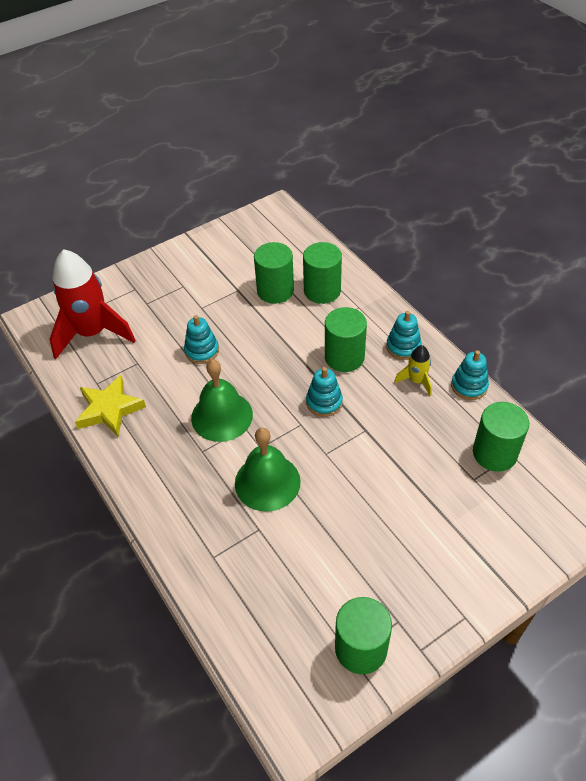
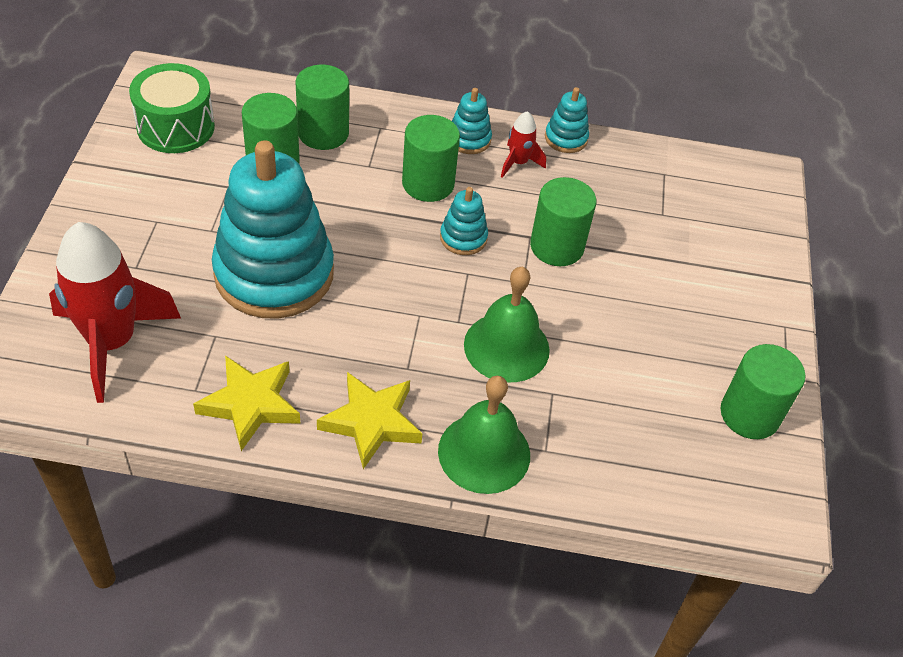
camera: 55 degrees left, 0 degrees up
(149, 464) = (371, 422): none -> yellow star
(202, 351) = (274, 273): turquoise stacking toy -> turquoise stacking toy, size x2.38
(222, 416) = (383, 321): green bell -> green bell (484, 452)
(251, 242) = (176, 127): none -> green drum
(416, 381) = (518, 163): yellow rocket -> red rocket
(494, 453) = (652, 181): green cylinder -> green cylinder (557, 246)

